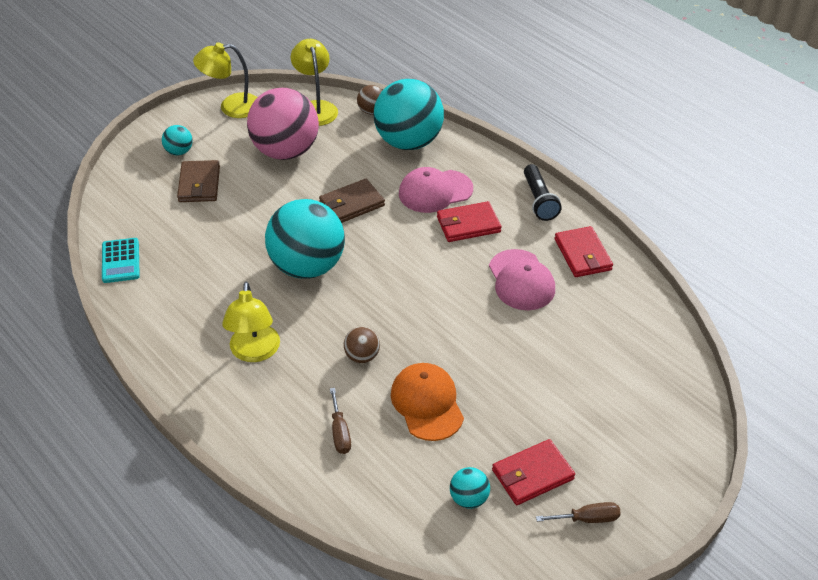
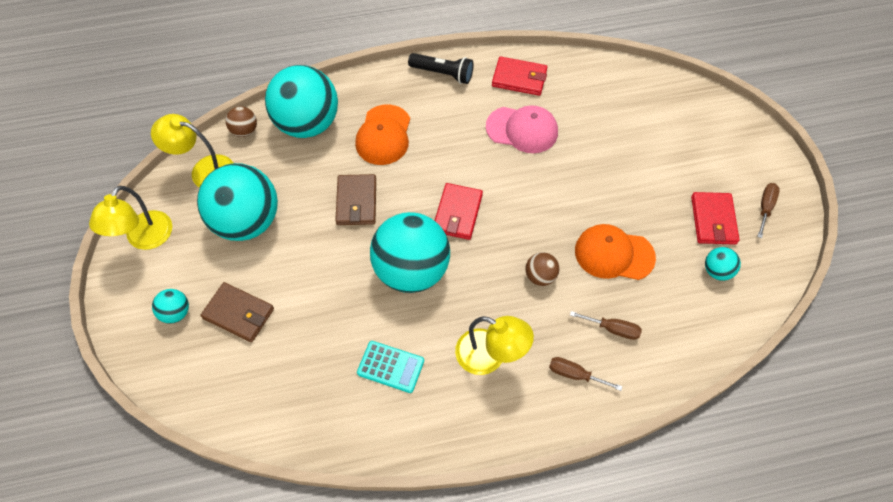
camera: 60 degrees left, 15 degrees up
(120, 261) = (300, 428): turquoise calculator -> turquoise calculator (390, 367)
(272, 420) = (575, 374): none -> brown screwdriver
(285, 151) = (247, 221): pink ball -> turquoise ball
(435, 191) = (383, 135): pink cap -> orange cap
(468, 224) = (438, 132): red wallet -> red wallet (457, 213)

